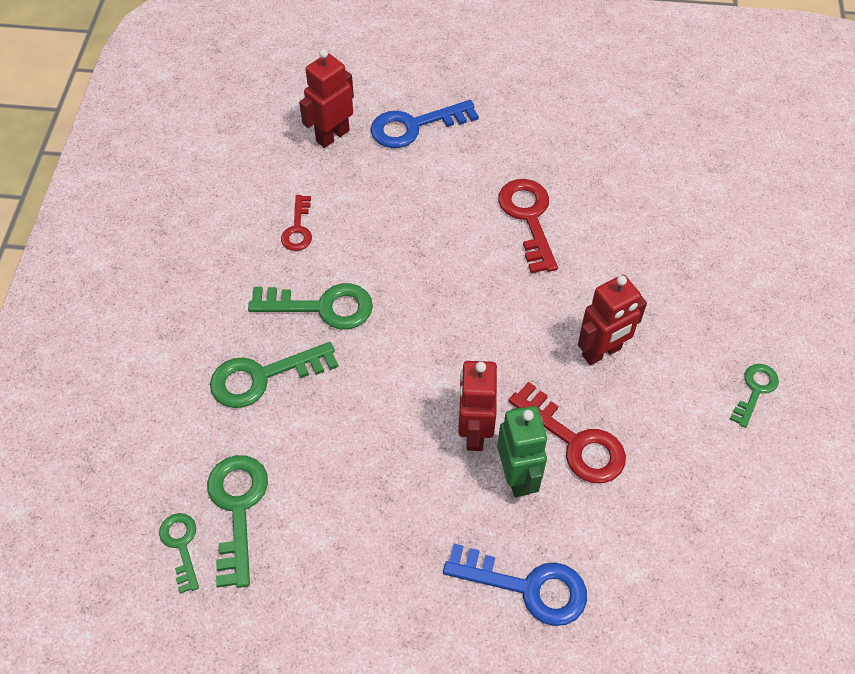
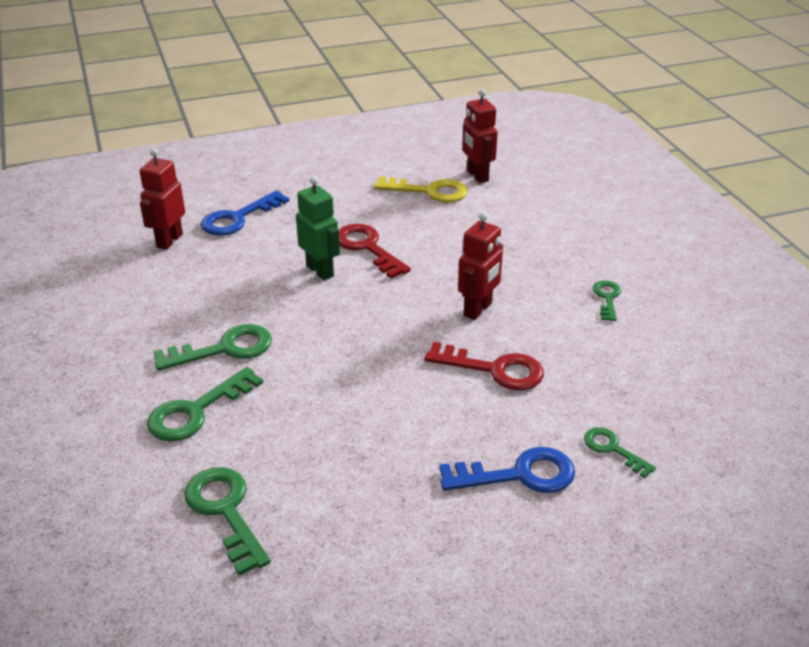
camera: 25 degrees left, 20 degrees down
(181, 545) = (184, 558): green key -> green key (612, 449)
(298, 229) = (172, 305): red key -> none
(474, 432) = (408, 389): red robot -> red robot (477, 176)
(517, 477) = (463, 406): green robot -> green robot (320, 271)
(639, 155) = (429, 191): none -> yellow key

